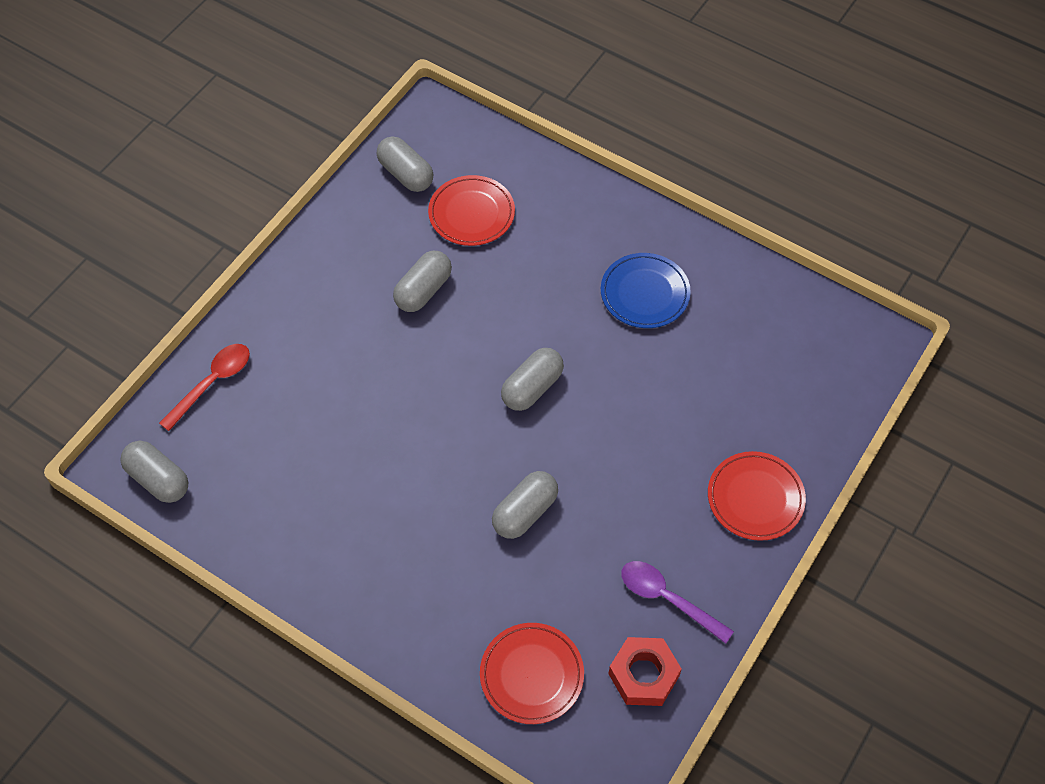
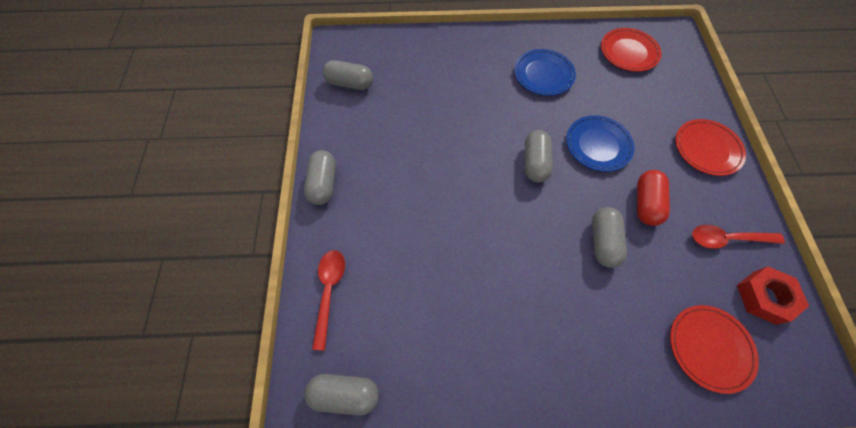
camera: 35 degrees left, 5 degrees up
(423, 290) = (419, 144): grey capsule -> grey capsule (323, 184)
(471, 213) = (409, 84): red plate -> red plate (628, 52)
(614, 506) = (645, 203): none -> red capsule
(625, 413) = (598, 145): none -> blue plate
(667, 599) = (727, 239): purple spoon -> red spoon

